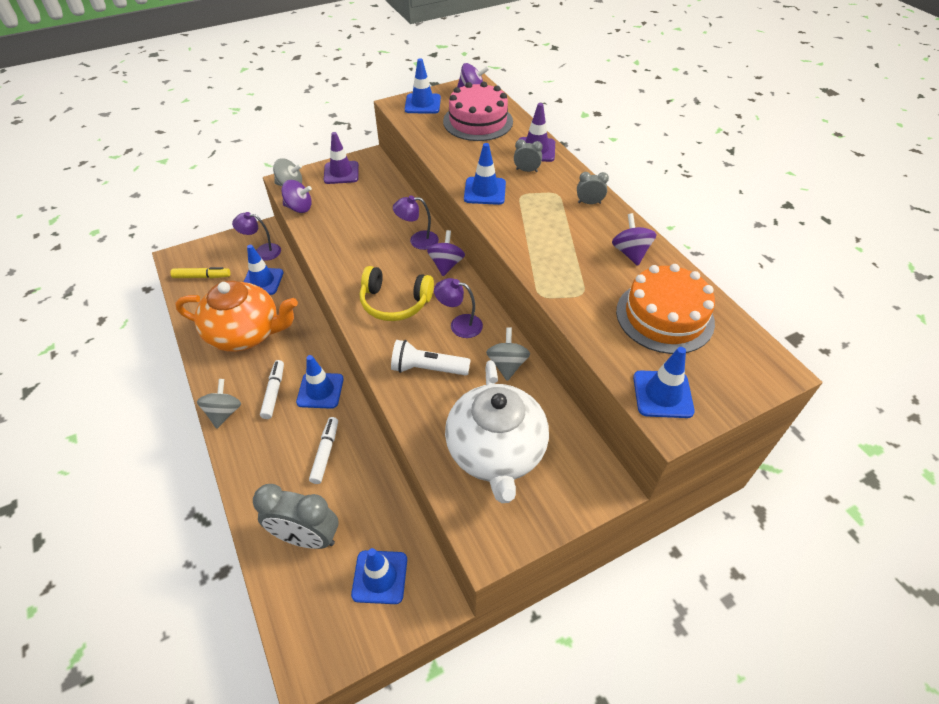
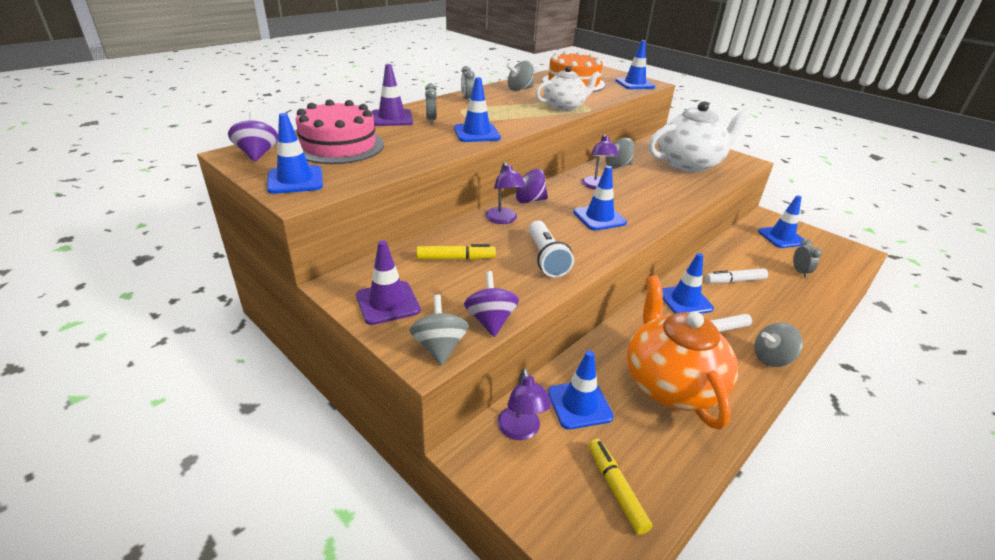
camera: 110 degrees left, 15 degrees down
(307, 537) = (800, 272): grey clock -> grey clock, size x0.47
(373, 206) = (456, 259): none -> yellow marker
(395, 302) = (599, 217): yellow headphones -> blue traffic cone
(427, 368) = (653, 193): white flashlight -> white flashlight (546, 258)
(555, 274) = (564, 106): none -> white teapot
(630, 253) = (519, 89): purple spinning top -> grey spinning top

